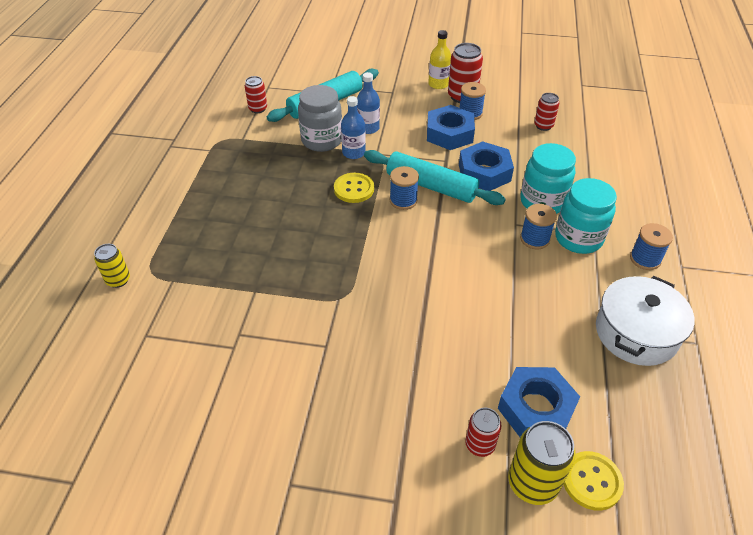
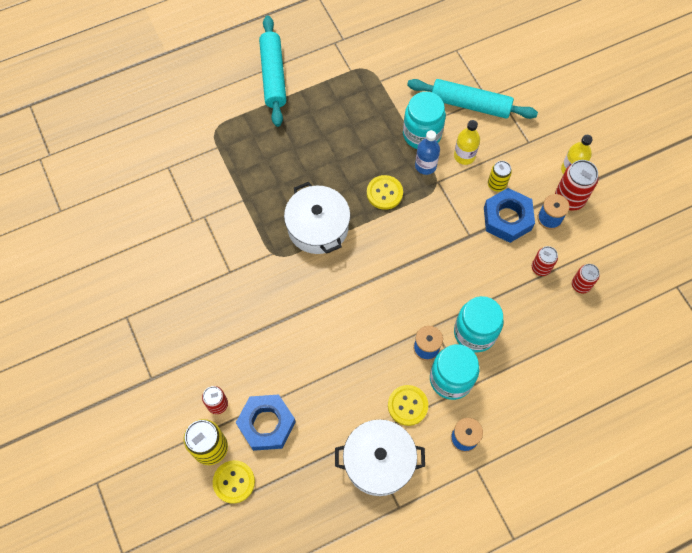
camera: 55 degrees right, 20 degrees up
(118, 280) = (196, 117): yellow can -> yellow can (496, 184)
(258, 109) = (423, 64): red can -> red can (541, 268)
(322, 140) = (422, 134): grey jar -> turquoise jar
(343, 250) = (318, 227): none -> white pot
(368, 128) = (464, 156): blue bottle -> yellow bottle
(403, 200) = (398, 234): blue spool -> none
(431, 186) = (430, 243): turquoise rolling pin -> turquoise rolling pin (273, 75)
(484, 172) = (477, 272): blue nut -> none
(587, 281) = (407, 405): none -> yellow button

